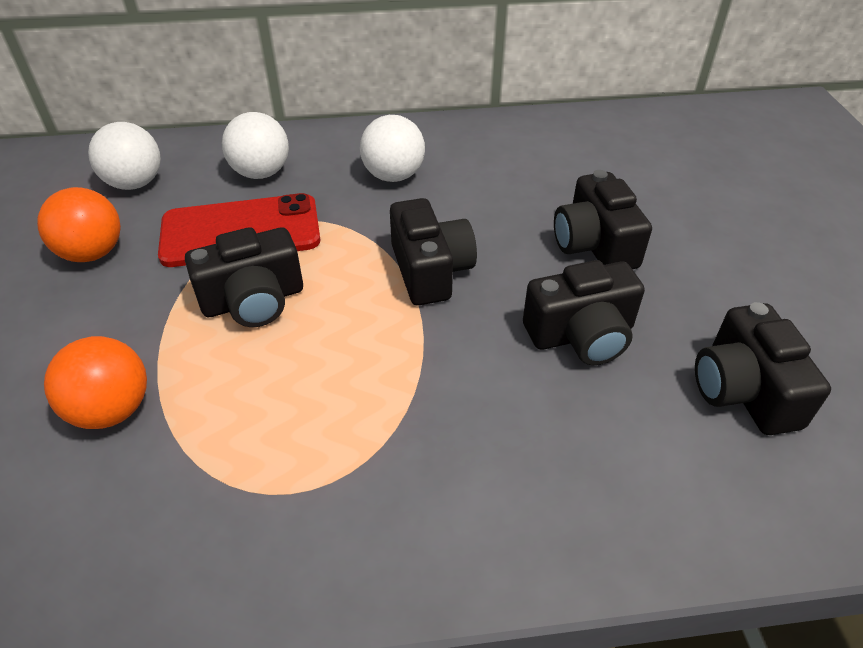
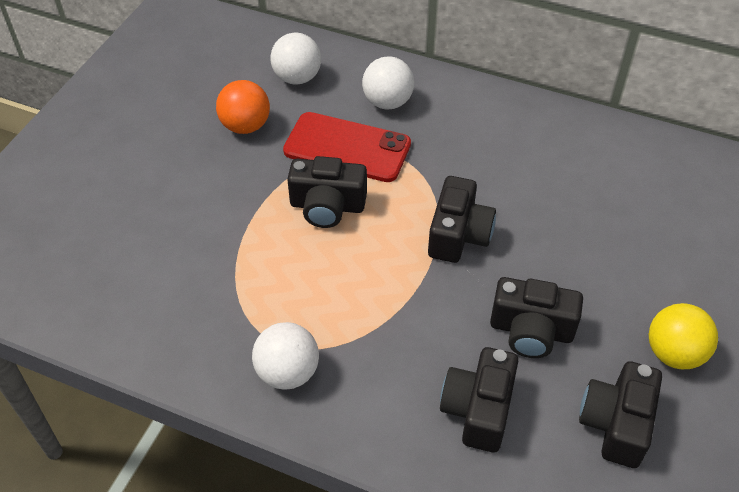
camera: 30 degrees right, 5 degrees up
(112, 410) = (209, 245): orange ball -> none
(393, 176) = (483, 143): white ball -> white ball (287, 372)
(594, 244) = (597, 266): black camera -> black camera (478, 409)
(733, 294) = (674, 353): none -> yellow ball

